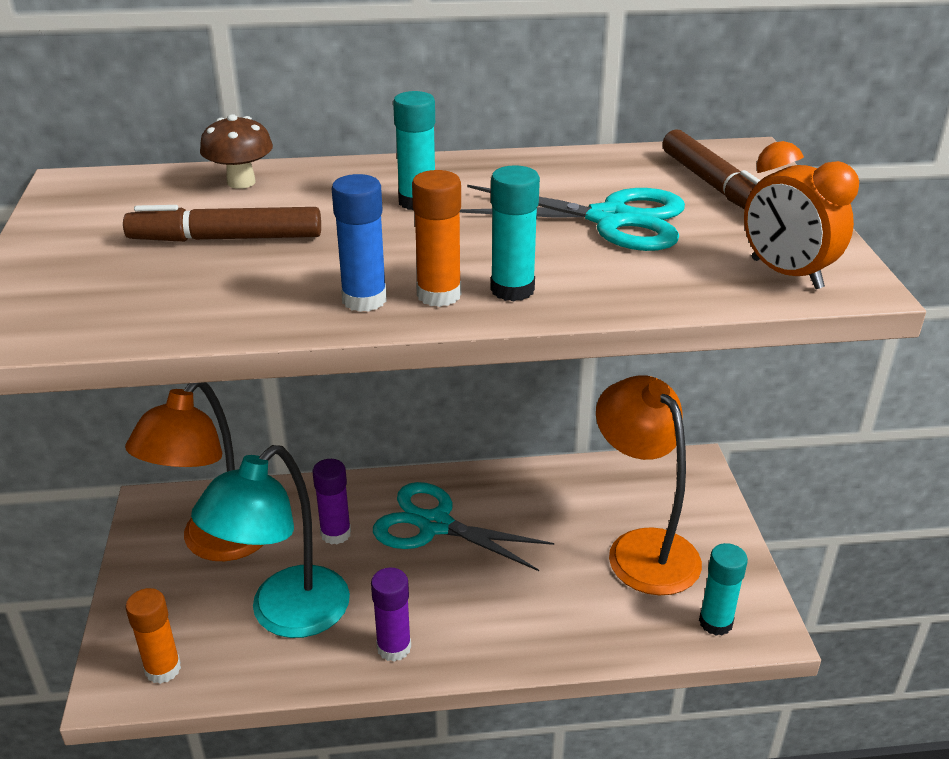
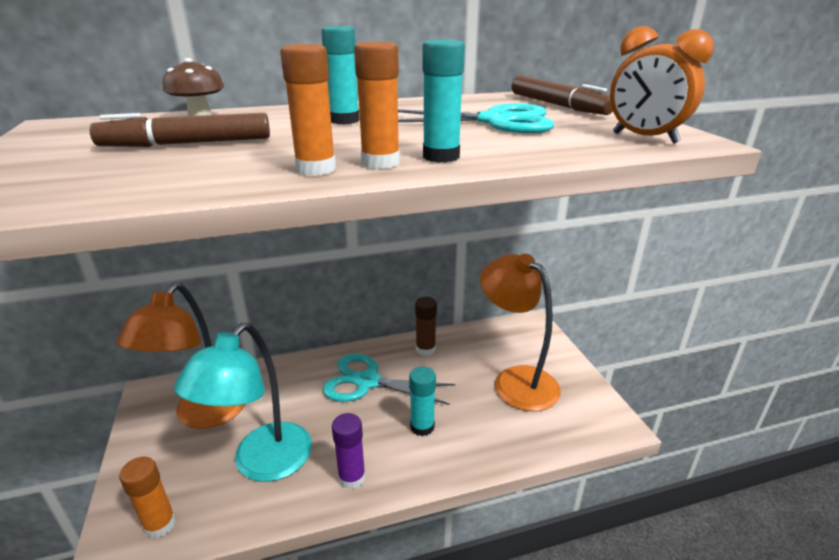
camera: 10 degrees left, 5 degrees down
(335, 533) = (295, 396): purple glue stick -> none
(364, 300) = (316, 169): blue glue stick -> orange glue stick
(524, 487) = (425, 349): none -> brown glue stick
(715, 622) = (581, 425): turquoise glue stick -> turquoise glue stick (422, 427)

